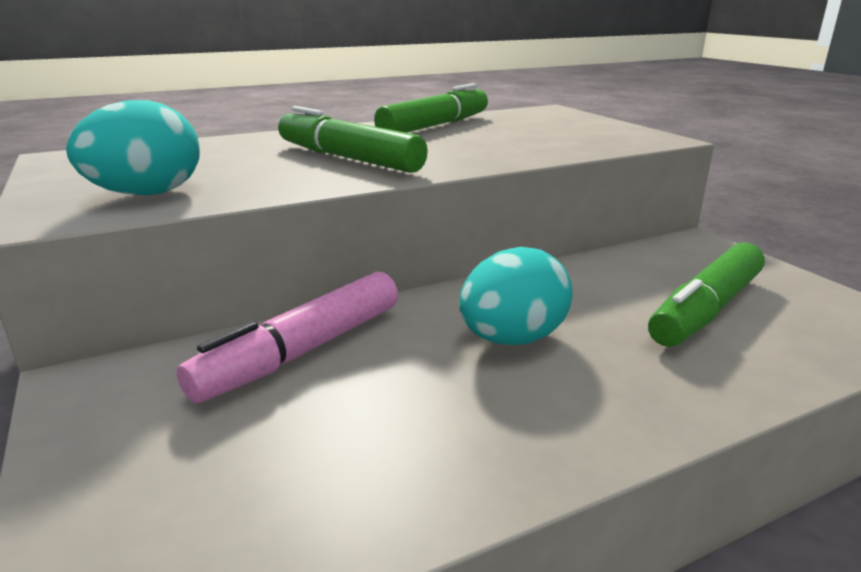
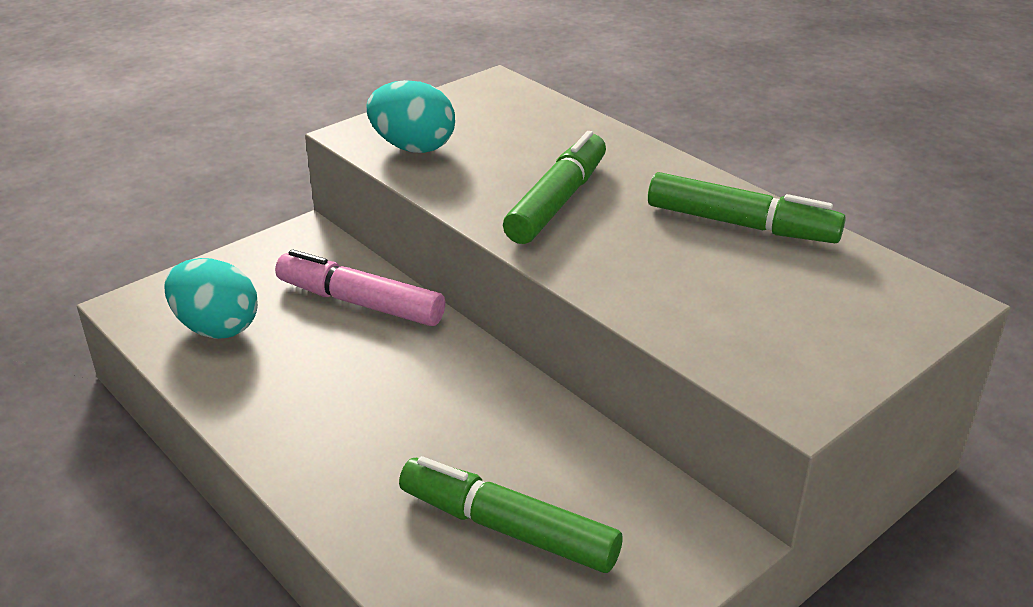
camera: 75 degrees right, 10 degrees up
(512, 339) = (406, 400): turquoise egg -> turquoise egg (216, 327)

